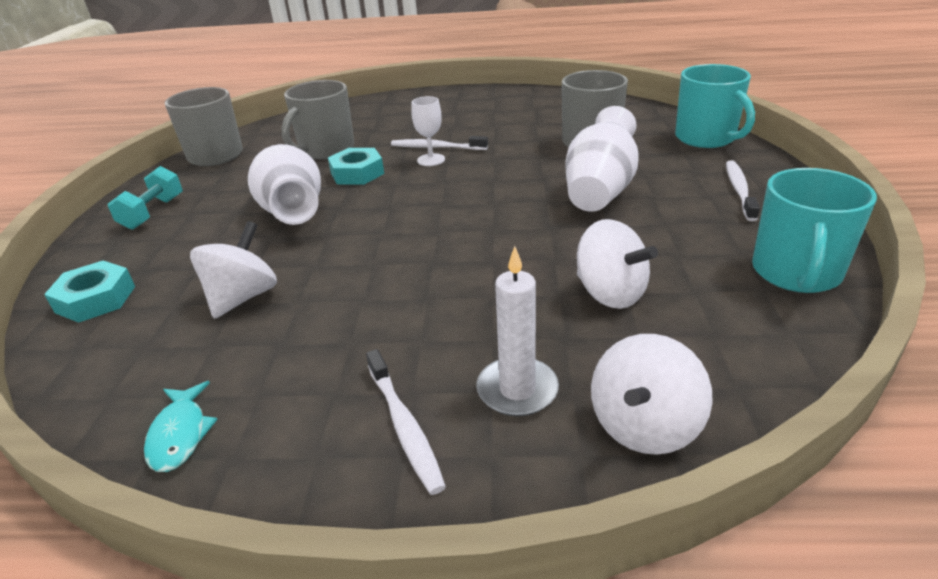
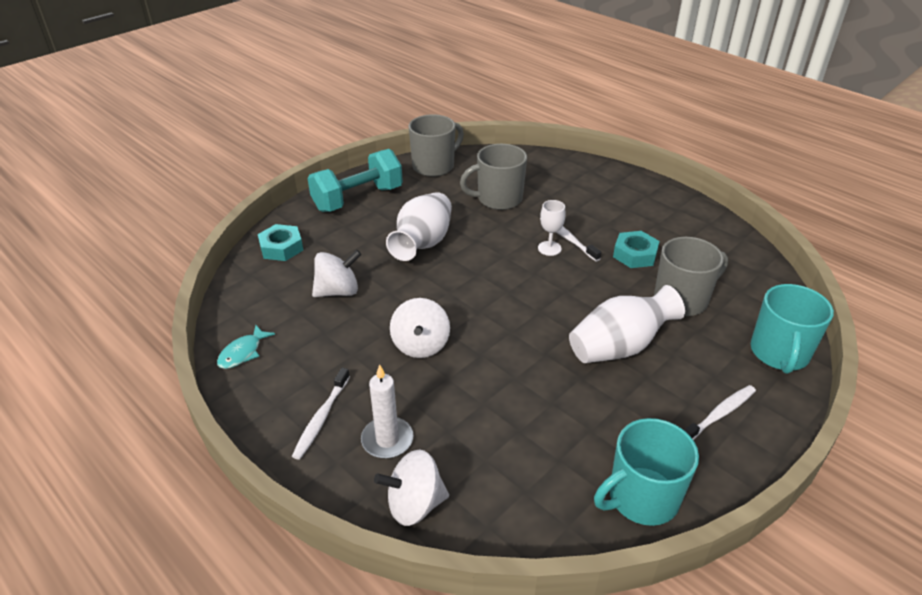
camera: 40 degrees right, 5 degrees up
(153, 213) = (358, 199): turquoise dumbbell -> turquoise dumbbell, size x1.74
(357, 173) = (492, 232): turquoise nut -> turquoise nut (635, 254)
(610, 293) = (510, 424): white spinning top -> white spinning top (420, 345)

